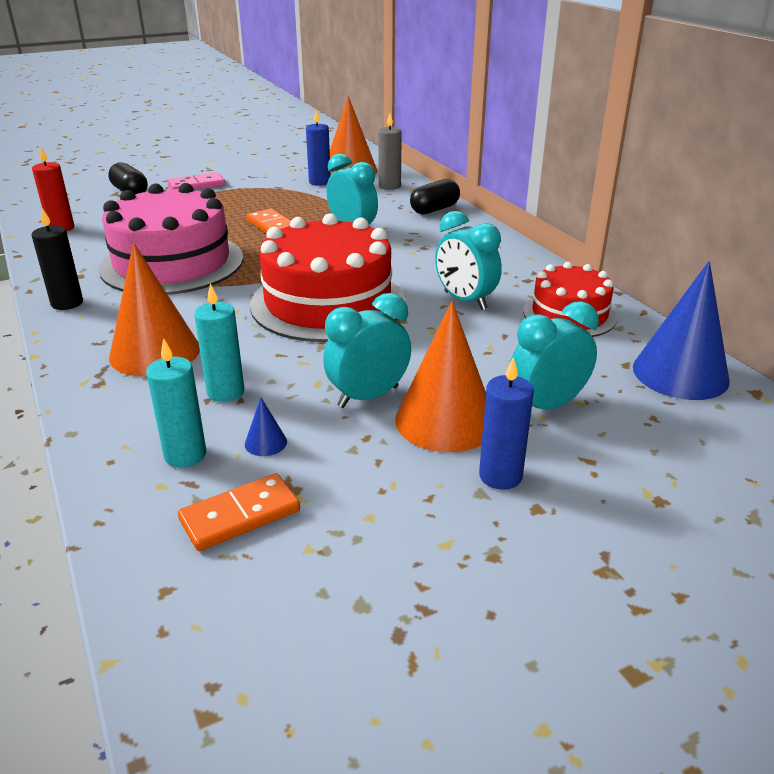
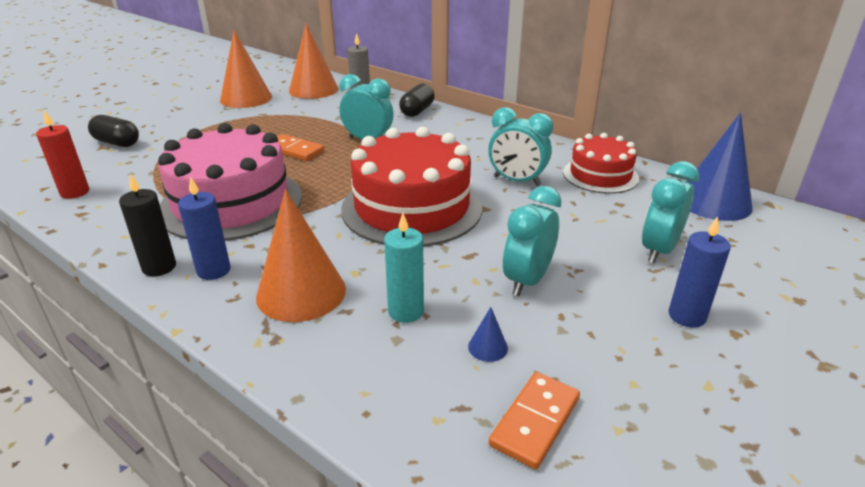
camera: 25 degrees left, 0 degrees up
(185, 455) = (430, 382): turquoise candle -> none
(196, 185) = (181, 125): pink domino -> none
(319, 182) = (296, 103): blue candle -> blue candle (213, 270)
(445, 420) = (604, 283): orange cone -> orange cone (246, 98)

